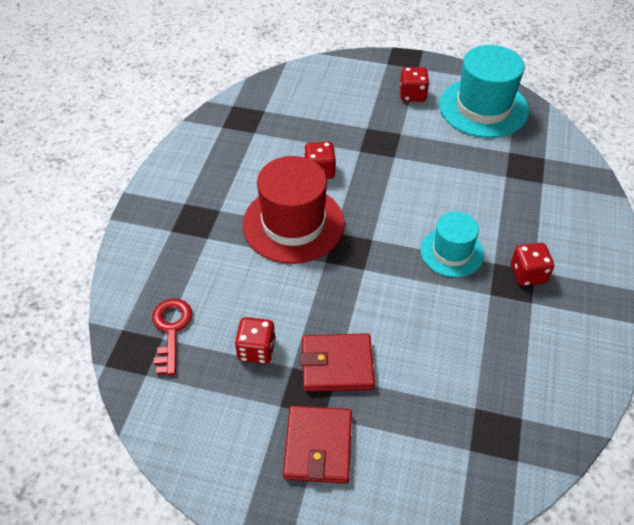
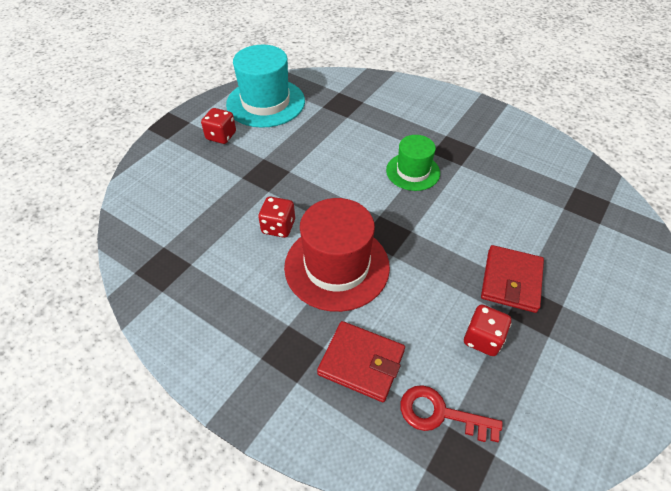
camera: 70 degrees left, 0 degrees up
(318, 446) = (593, 318): red wallet -> red wallet (361, 362)
(452, 252) = (413, 171): turquoise hat -> green hat
(528, 274) = (448, 139): red dice -> none

